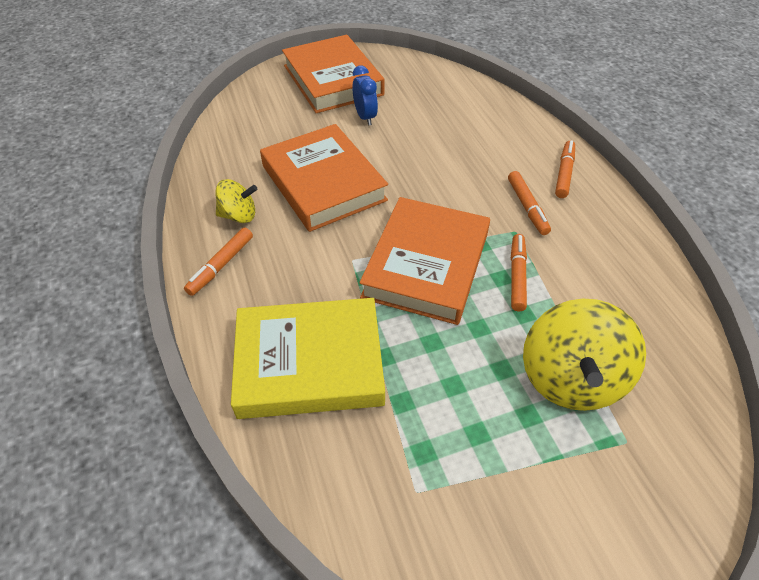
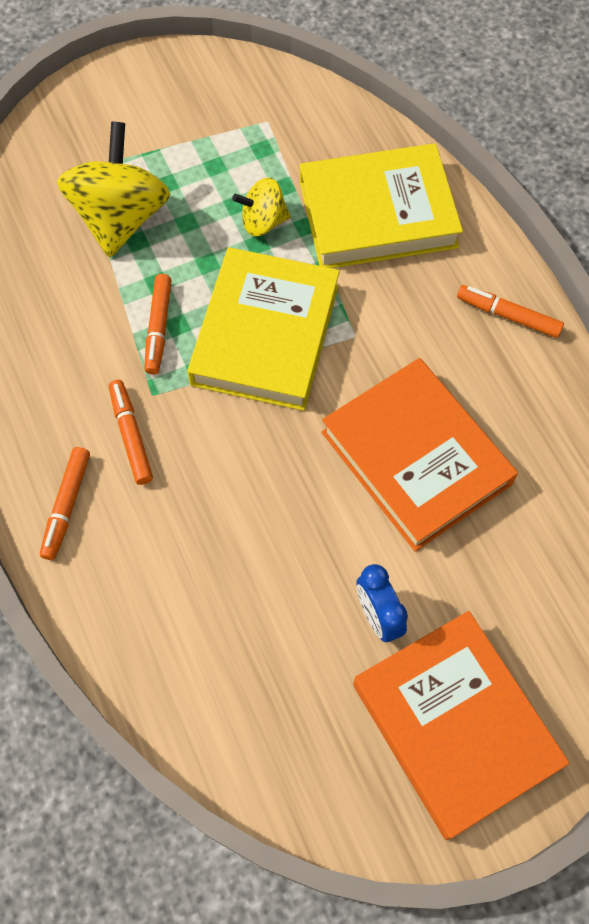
camera: 175 degrees right, 15 degrees up
(221, 265) = (508, 315): orange marker -> orange marker turned 90 degrees counterclockwise
(239, 215) = (514, 391): yellow spinning top -> yellow spinning top (263, 222)
(426, 265) = (265, 335): orange book -> yellow book

